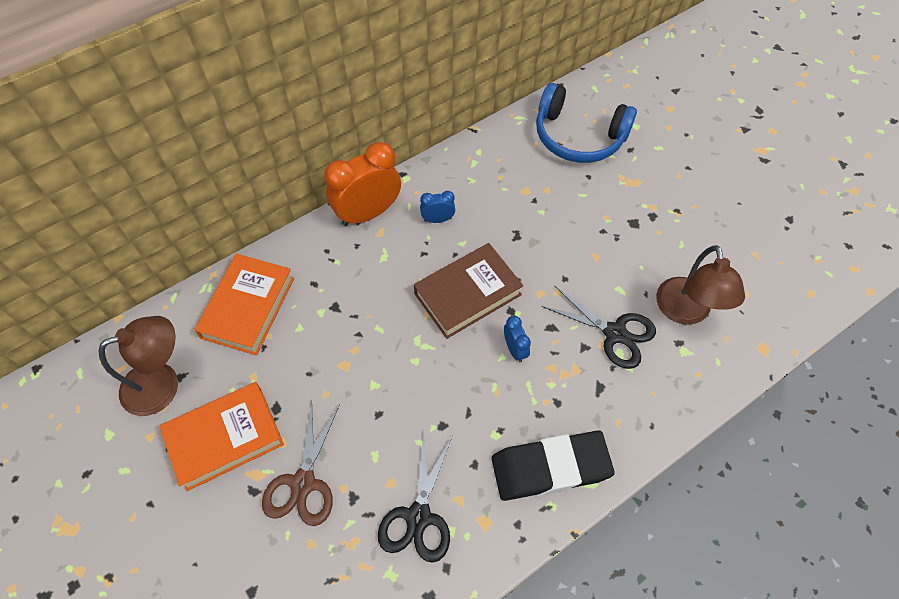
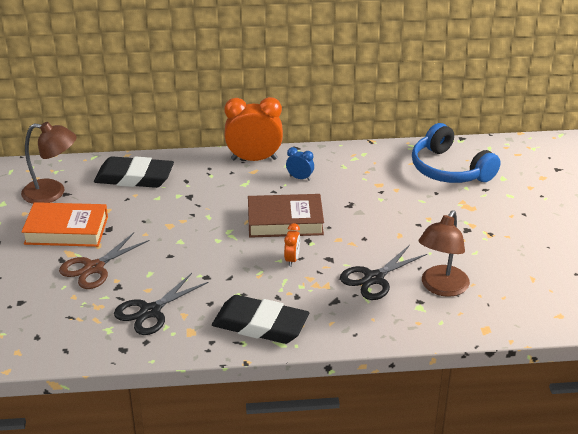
camera: 30 degrees right, 25 degrees down
(248, 307) = (134, 177): orange book -> black eraser
(515, 349) = (292, 259): blue clock -> orange clock
(614, 333) = (374, 278): black scissors -> black scissors turned 75 degrees clockwise

